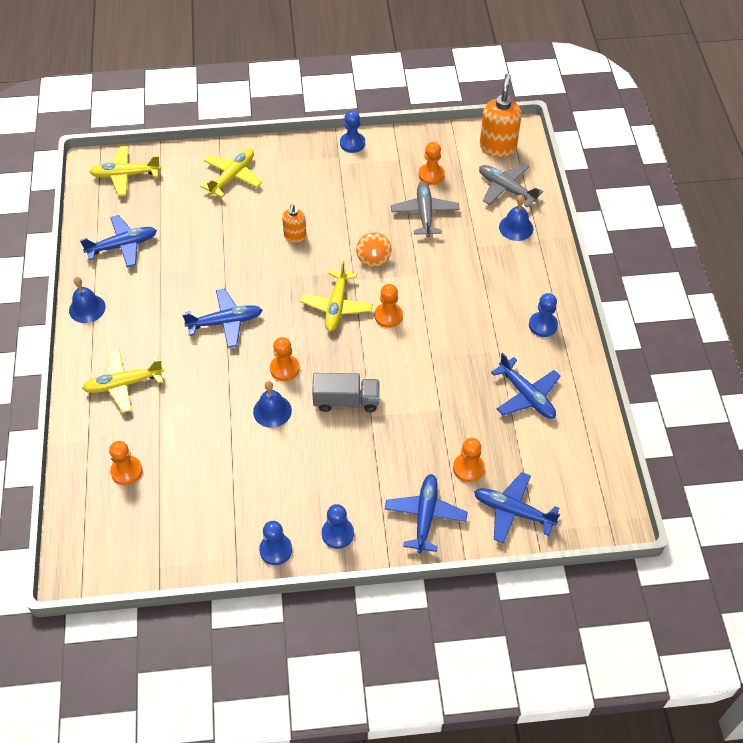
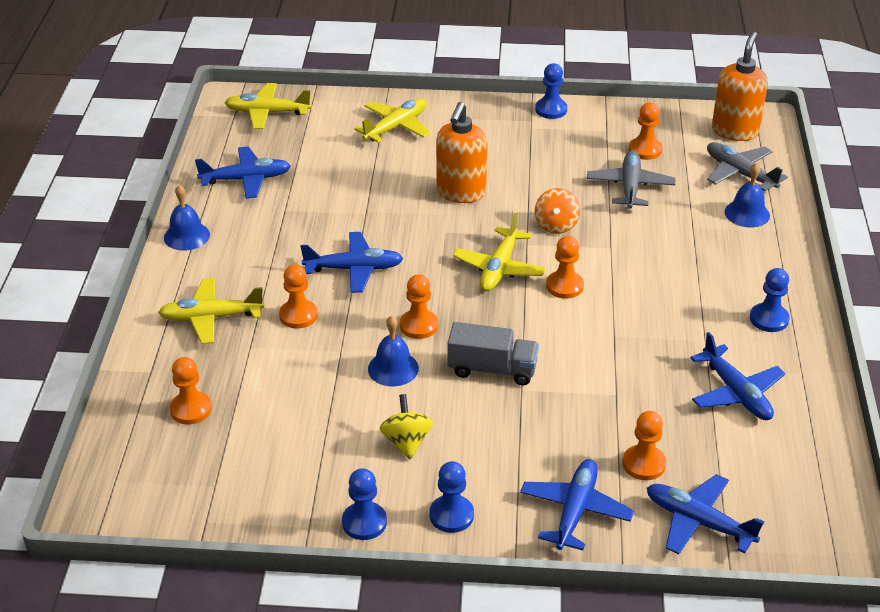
camera: 10 degrees right, 15 degrees down
(191, 372) = (298, 315): none -> orange pawn
(294, 475) = (406, 442): none -> yellow spinning top
(295, 236) = (460, 193): orange soap dispenser -> orange soap dispenser, size x1.74

